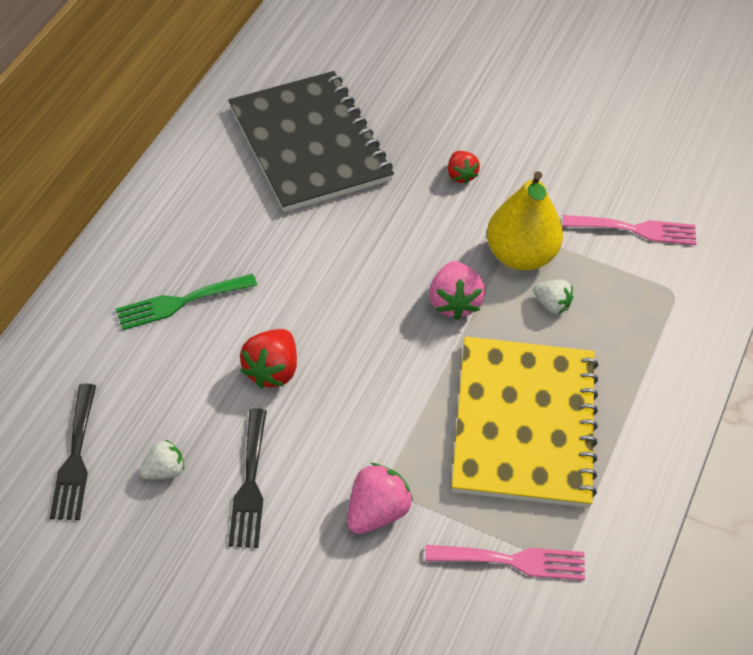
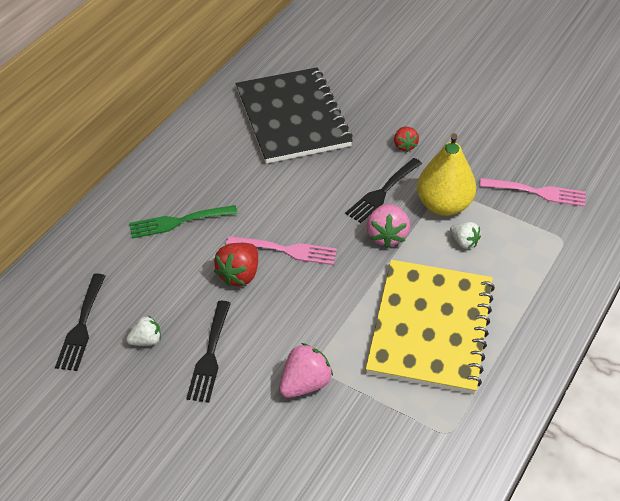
camera: 10 degrees right, 5 degrees down
(440, 243) = (382, 192): none -> black fork
(513, 561) = (408, 429): pink fork -> pink fork (287, 250)

